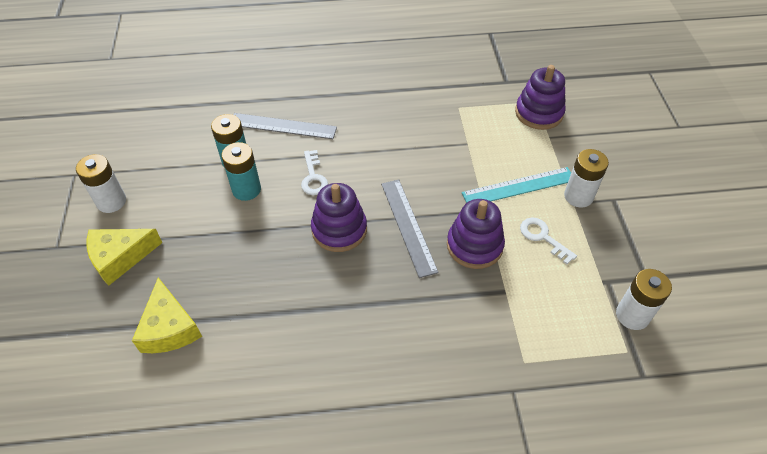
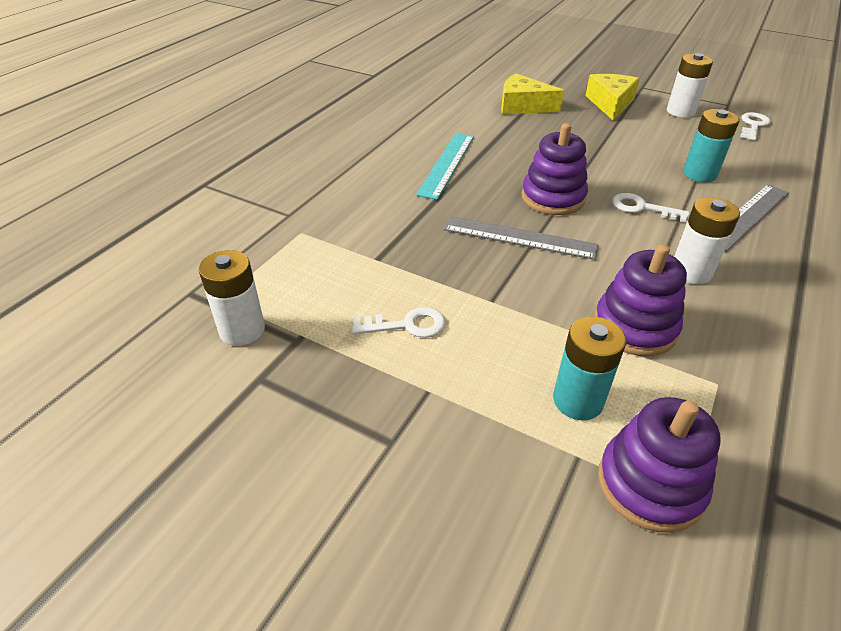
camera: 125 degrees right, 10 degrees down
(117, 150) = (753, 125): none -> white key
(246, 189) = (651, 168): turquoise battery -> turquoise battery (578, 400)
(474, 245) = (450, 268): purple stacking toy -> purple stacking toy (634, 327)
(519, 187) = (502, 353): turquoise ruler -> turquoise ruler (446, 164)
(578, 196) = (433, 404): white battery -> white battery (691, 271)

